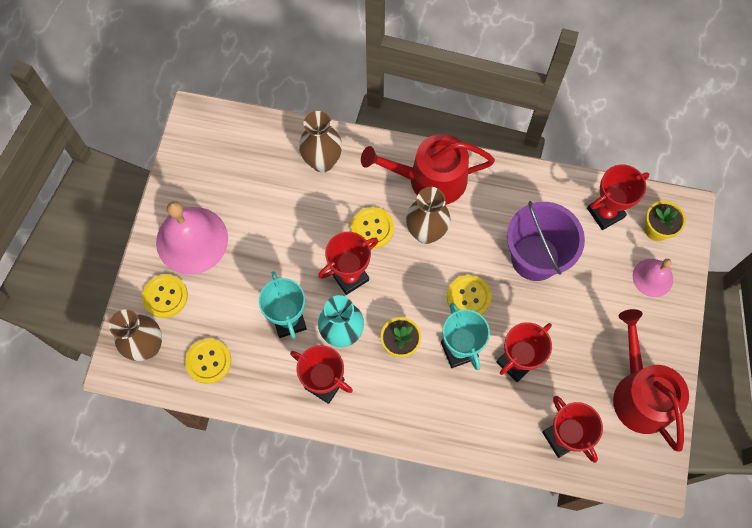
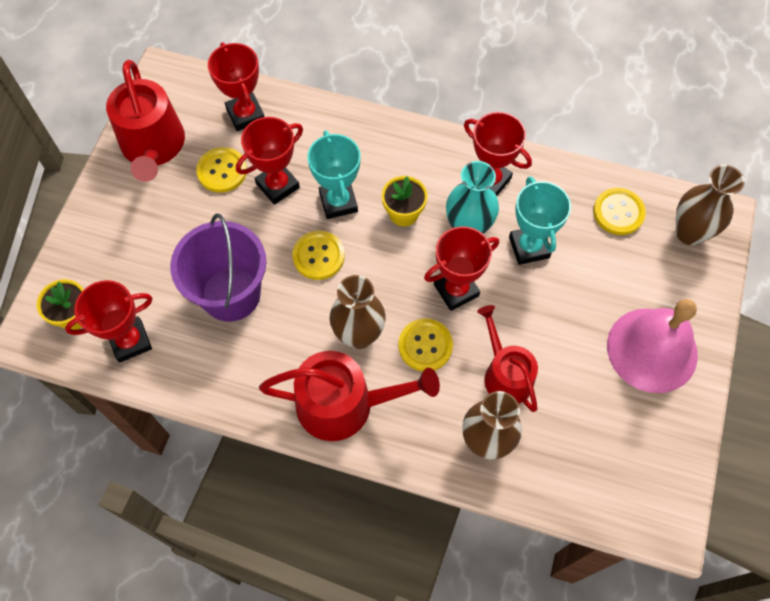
camera: 175 degrees left, 5 degrees down
(165, 296) = (676, 285): yellow button -> yellow button (222, 171)
(308, 211) = (505, 374): none -> red watering can
(652, 277) = (98, 261): pink bell -> none

